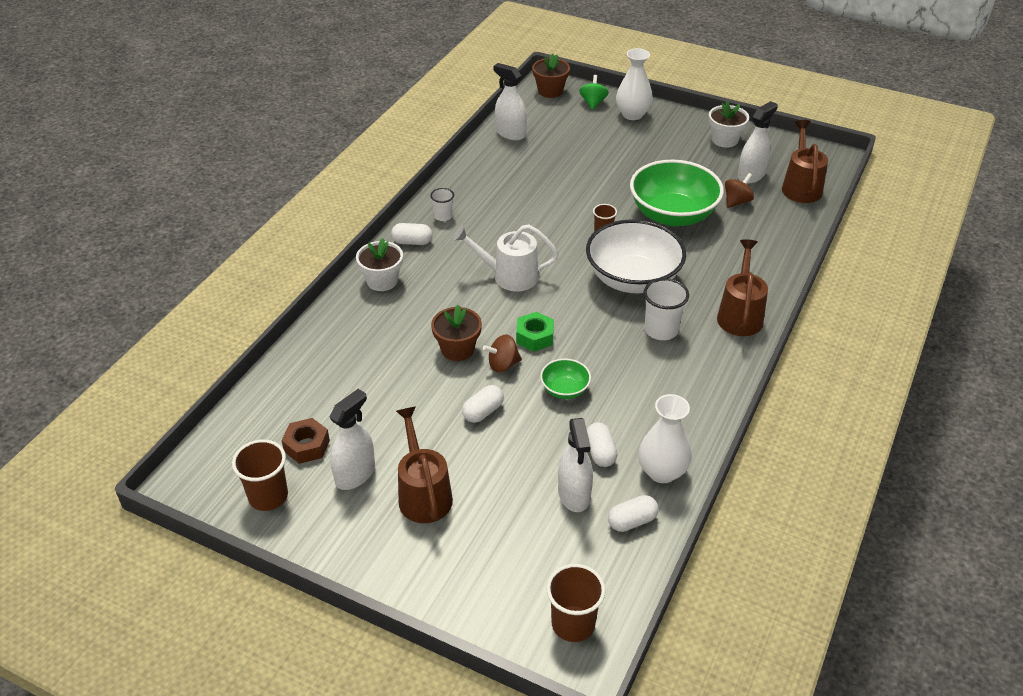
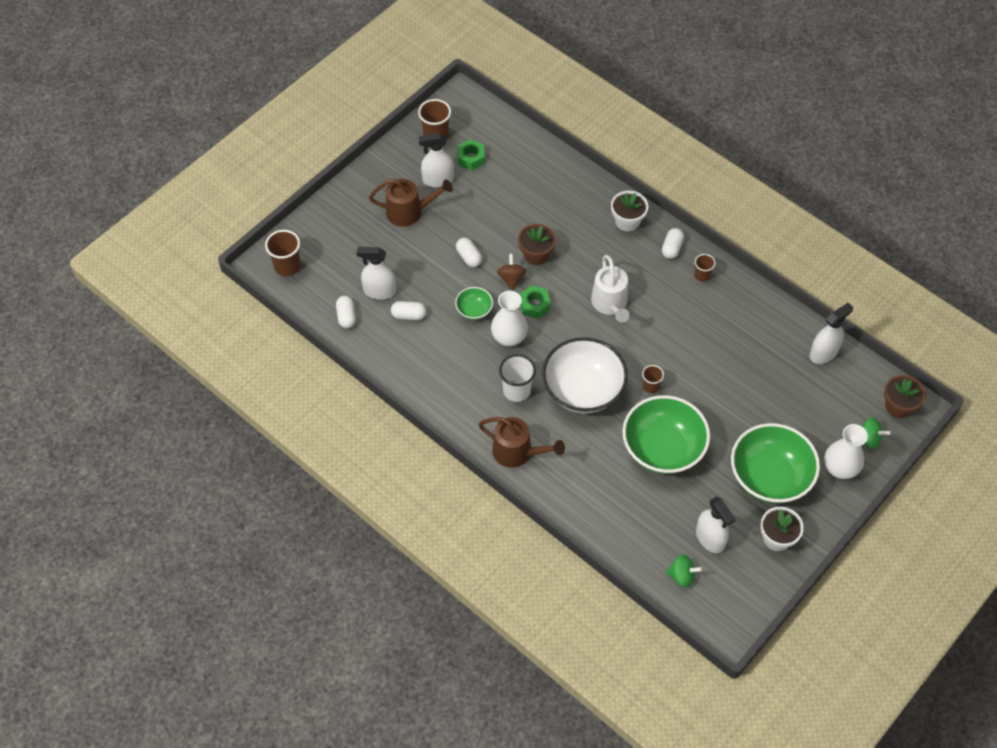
camera: 105 degrees right, 15 degrees up
(306, 446) = (471, 158): brown nut -> green nut
(355, 474) = (438, 180): white spray bottle -> white spray bottle turned 120 degrees clockwise
(443, 216) = (702, 275): white cup -> brown cup
(509, 276) = (610, 304): white watering can -> white watering can turned 150 degrees clockwise
(662, 472) = (379, 346): white vase -> white vase (509, 337)
(664, 149) = (770, 477): none -> green bowl
(737, 201) = (670, 509): brown spinning top -> none
(800, 186) = (681, 576): brown watering can -> green spinning top

